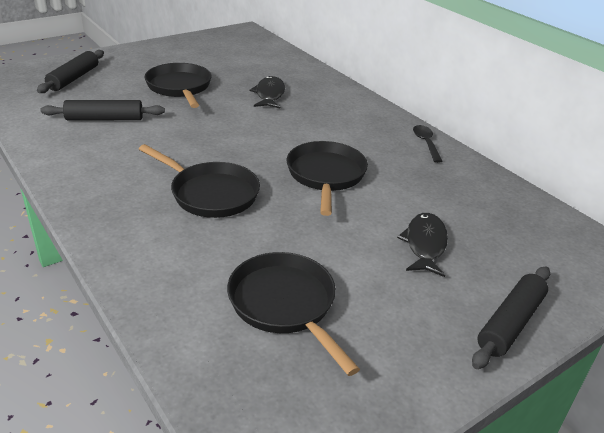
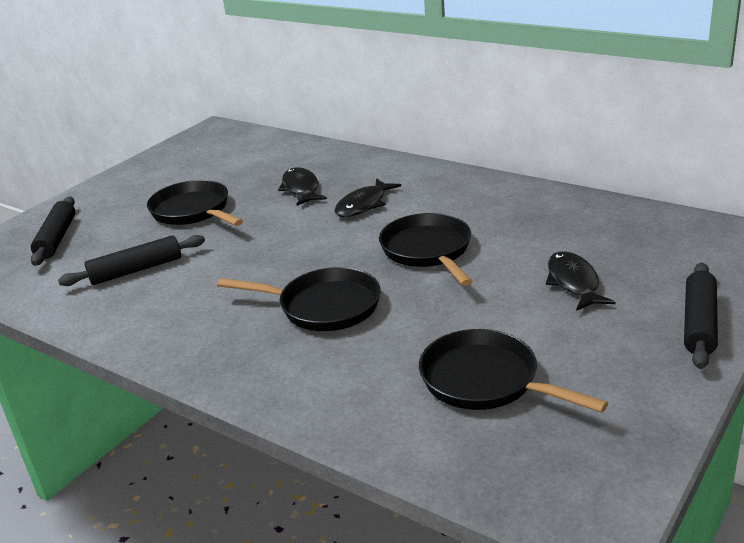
camera: 15 degrees left, 5 degrees down
(305, 122) = (363, 205): none -> black fish
(426, 143) = (503, 188): black spoon -> none

